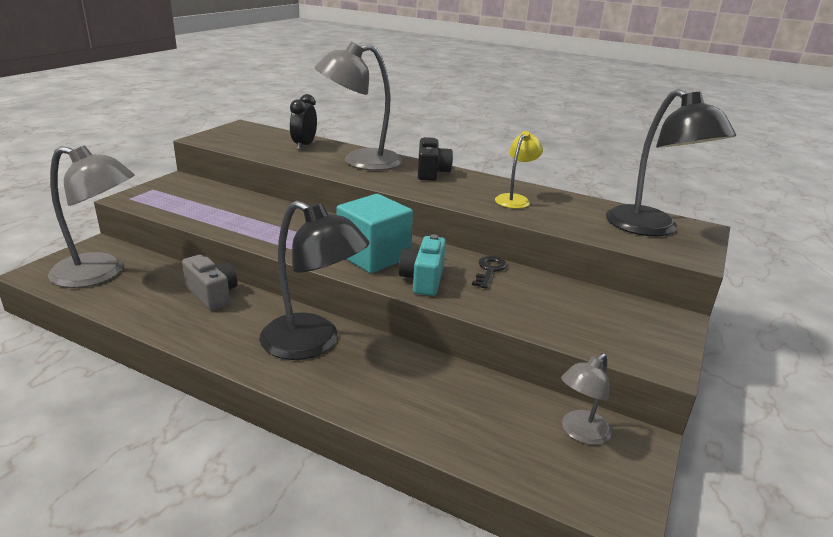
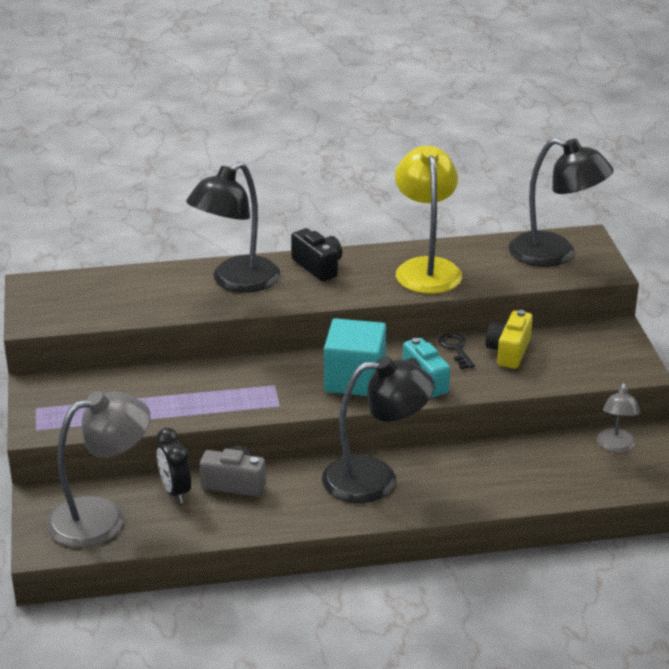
camera: 35 degrees left, 5 degrees up
(304, 145) = (148, 284): black clock -> black clock (175, 491)
(360, 161) = (236, 281): grey lamp -> black lamp
(515, 199) = (426, 268): yellow lamp -> yellow lamp, size x1.87
(536, 291) = (509, 352): none -> yellow camera

